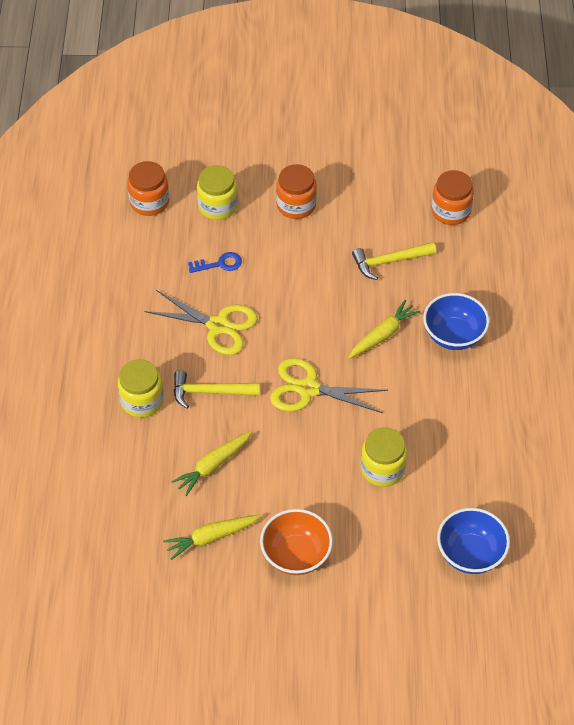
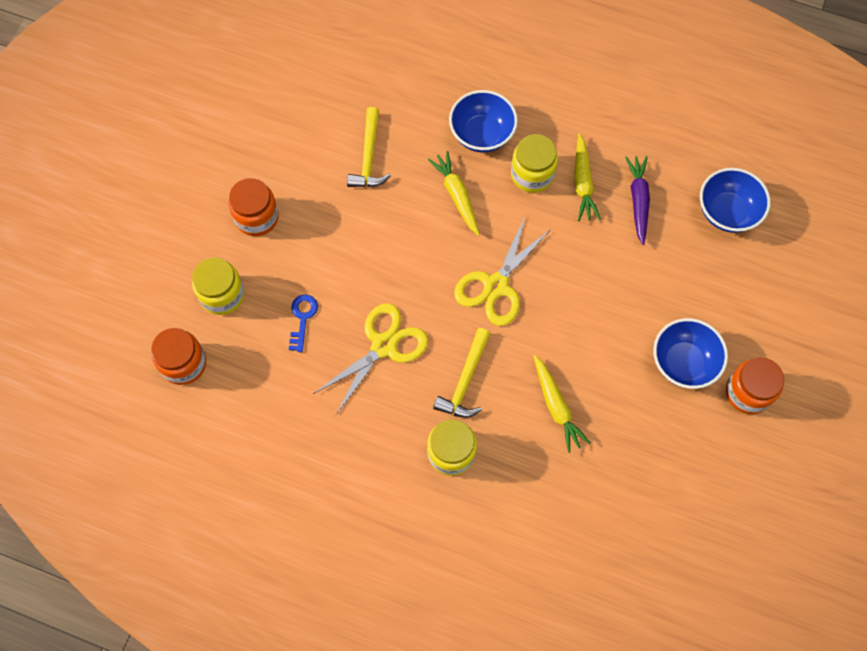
camera: 70 degrees left, 15 degrees up
(211, 537) = (640, 435): yellow carrot -> yellow carrot (583, 182)
(296, 555) = (683, 362): orange bowl -> blue bowl
(382, 469) = (612, 252): yellow jar -> yellow jar (532, 174)
(446, 476) = (638, 201): none -> purple carrot
(451, 211) = (329, 79): orange jar -> orange jar (748, 392)

